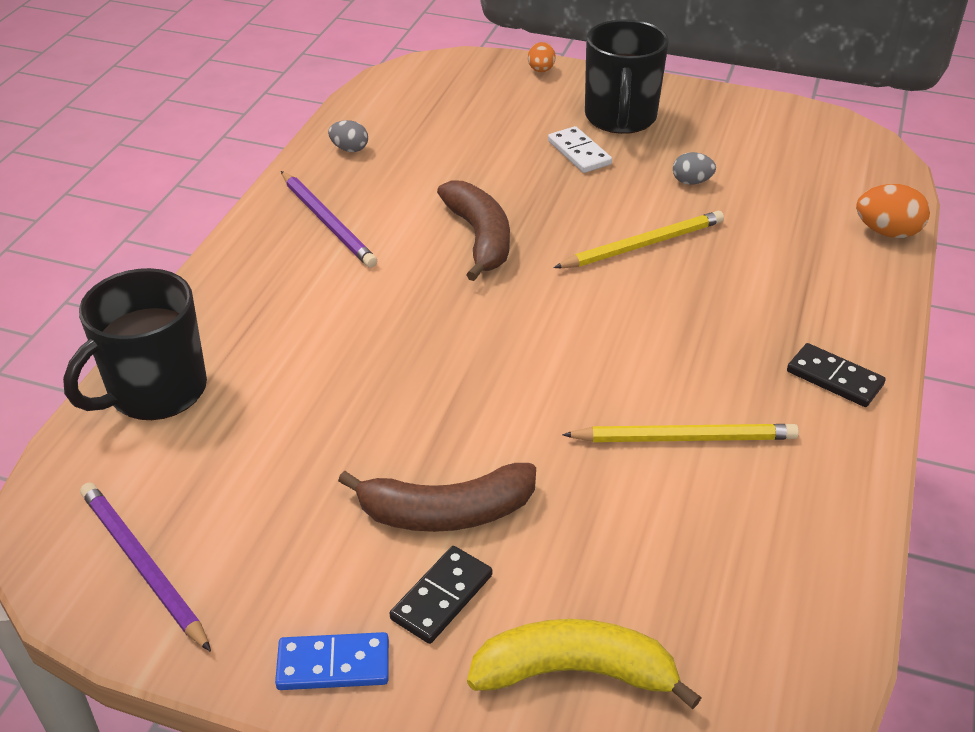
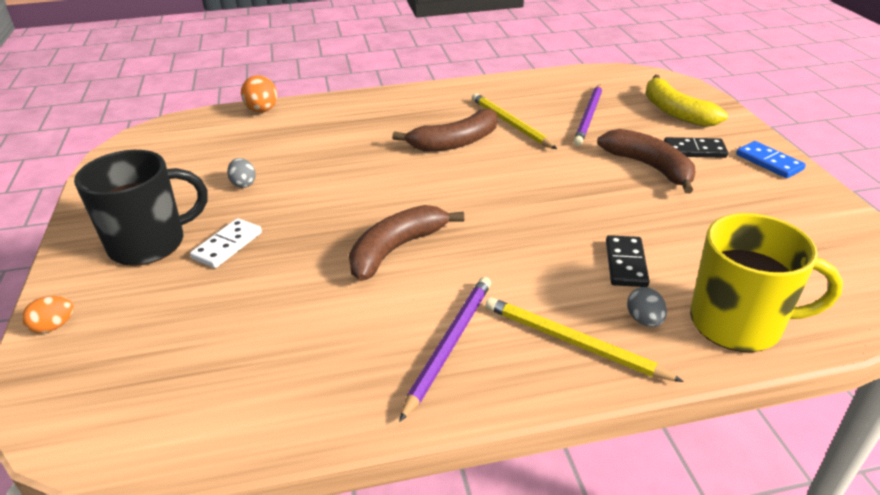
camera: 120 degrees left, 5 degrees down
(142, 566) = (833, 243): purple pencil -> purple pencil (589, 116)
(155, 391) = (738, 323): black mug -> yellow mug
(349, 149) = (307, 399): grey egg -> grey egg (644, 320)
(643, 245) = (344, 180): yellow pencil -> yellow pencil (573, 342)
(668, 360) = (455, 142): none -> brown banana
(834, 378) = (419, 100): black domino -> black domino (626, 264)

